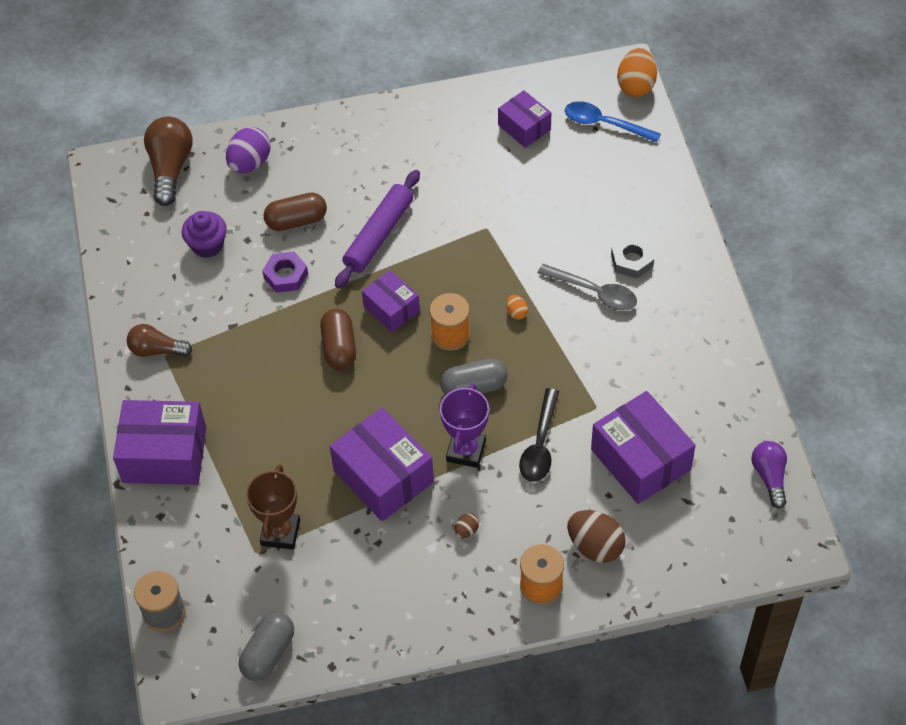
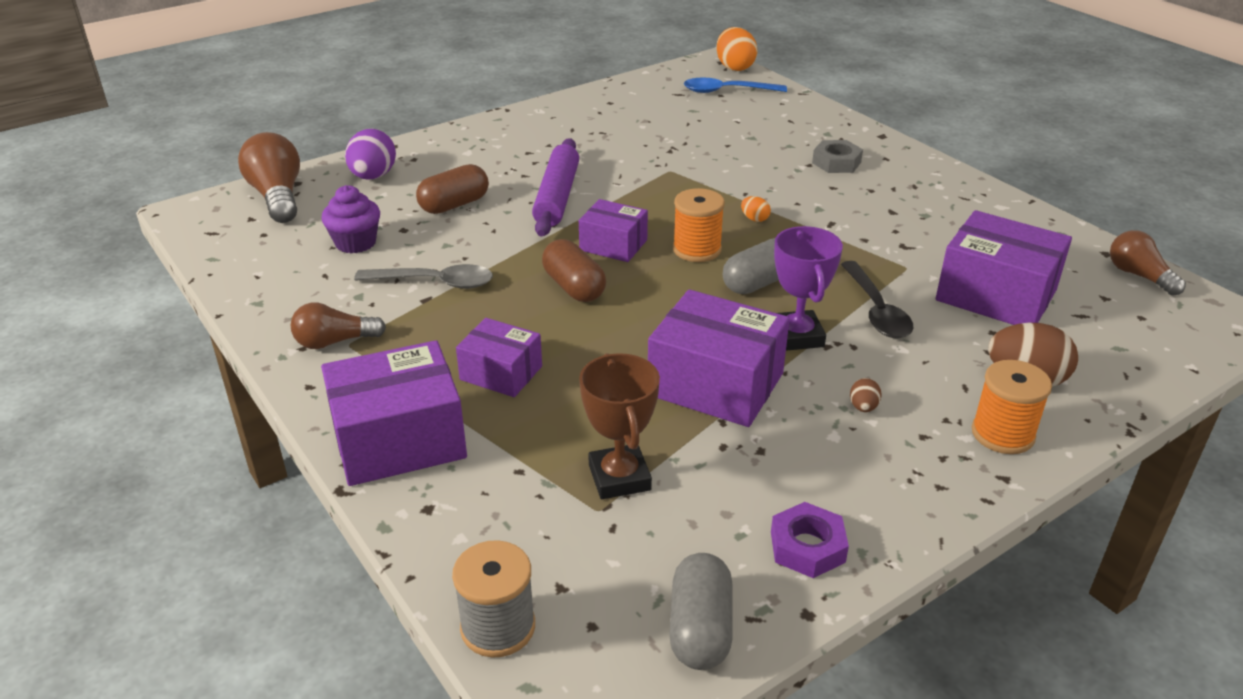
camera: 25 degrees left, 20 degrees down
(286, 275) = (468, 246): purple nut -> purple nut (807, 547)
(524, 127) = (652, 105): purple box -> purple box (501, 373)
(594, 292) = (821, 189): grey spoon -> grey spoon (435, 282)
(769, 477) = (1138, 276): purple light bulb -> brown light bulb

